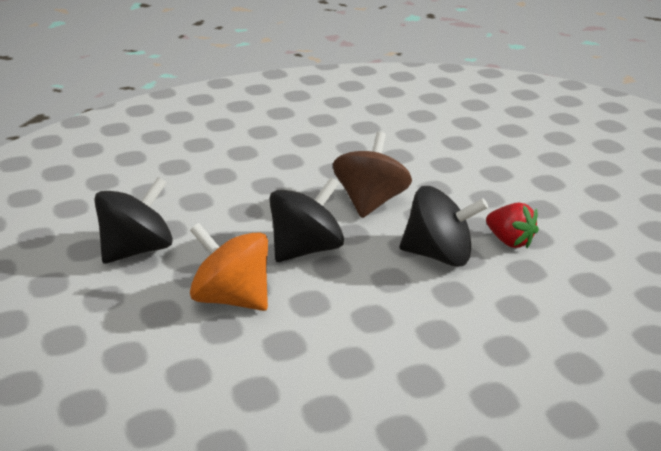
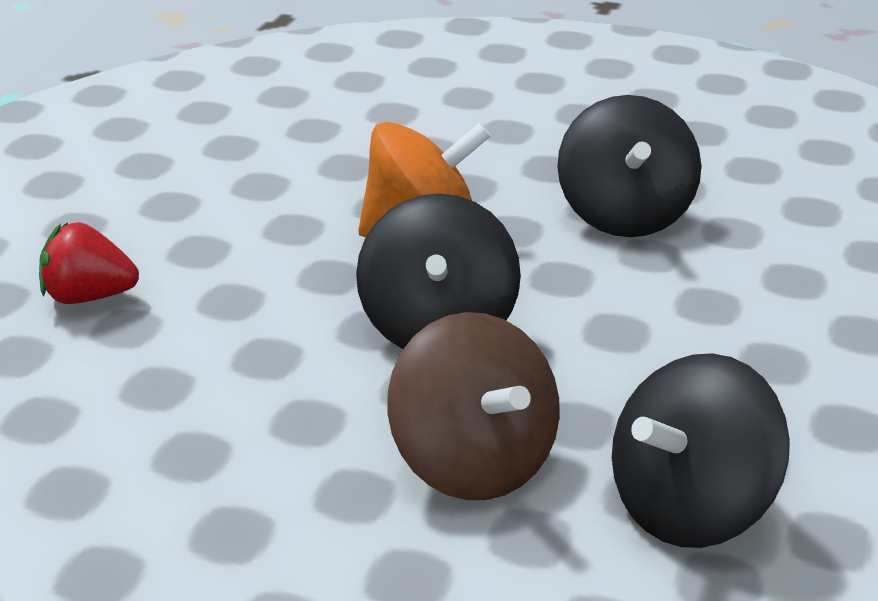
camera: 135 degrees right, 0 degrees up
(438, 255) = (238, 431): black spinning top -> black spinning top (690, 508)
(509, 241) = (141, 532): red strawberry -> red strawberry (89, 297)

